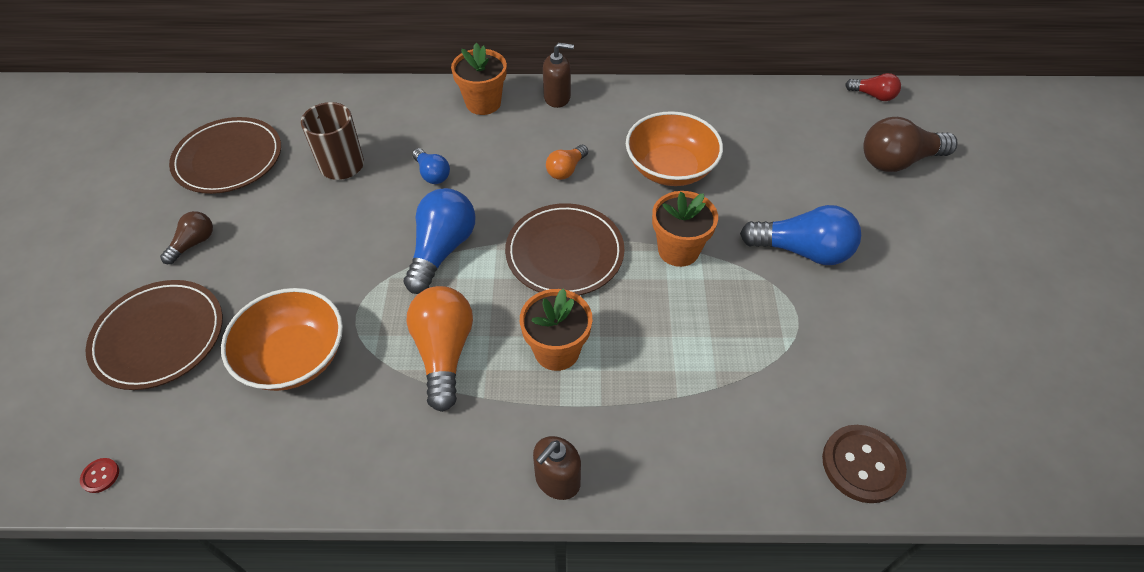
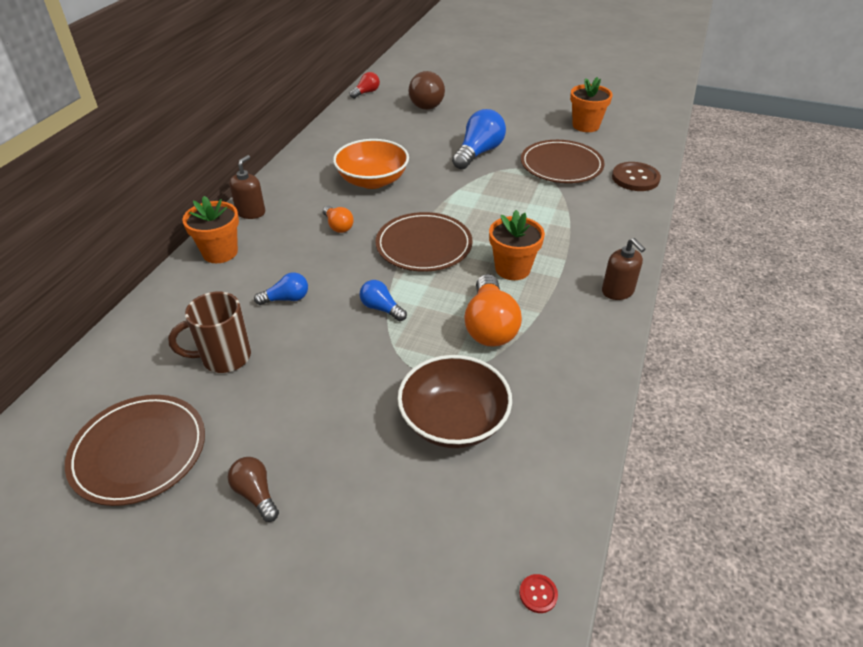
camera: 70 degrees left, 10 degrees down
(159, 337) = (377, 533): brown plate -> brown plate (561, 165)
(294, 357) = (453, 421): orange bowl -> brown bowl
(442, 250) = (381, 308): blue light bulb -> blue light bulb, size x0.55
(444, 353) = (490, 326): orange light bulb -> orange light bulb turned 105 degrees counterclockwise
(678, 250) = (451, 197): orange flower pot -> orange flower pot (585, 126)

